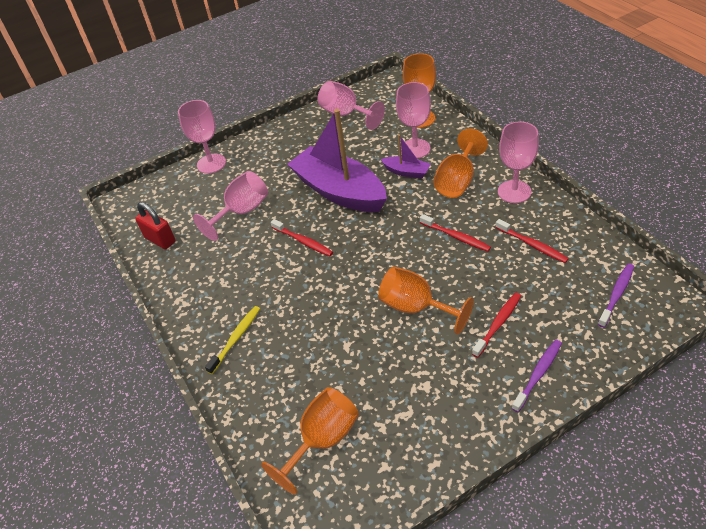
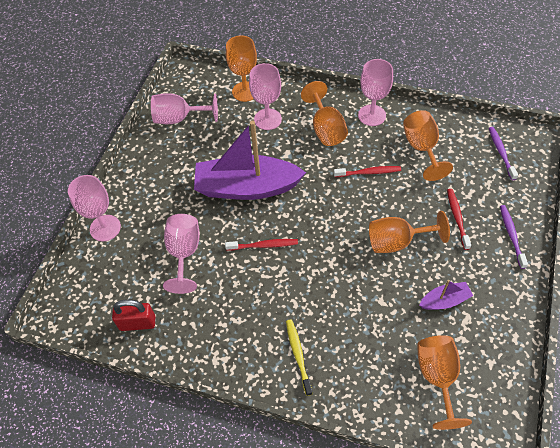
camera: 45 degrees left, 10 degrees up
(406, 172) = (281, 142): purple boat -> purple boat (444, 301)
(532, 245) = (422, 148): red toothbrush -> orange goblet

